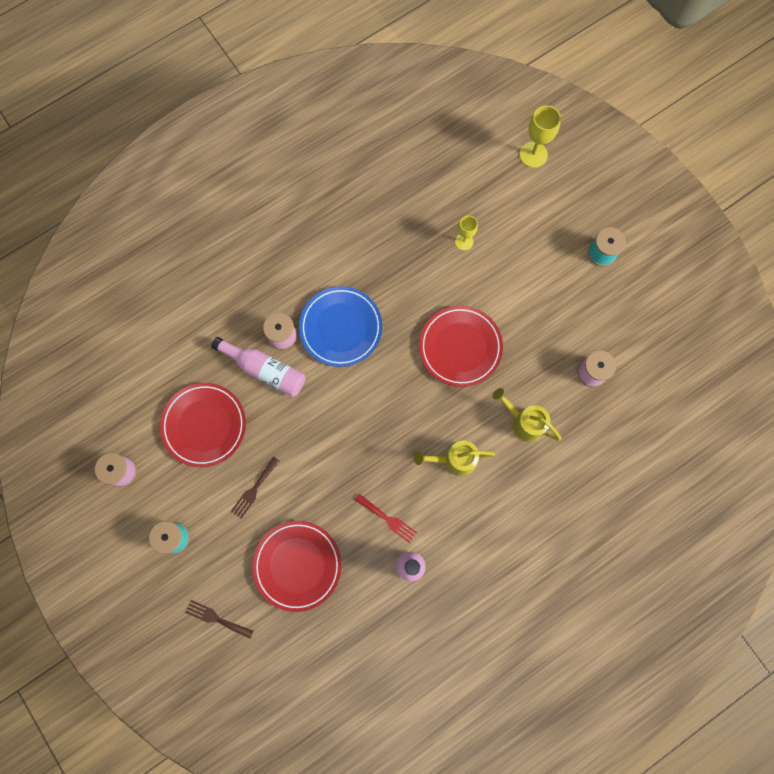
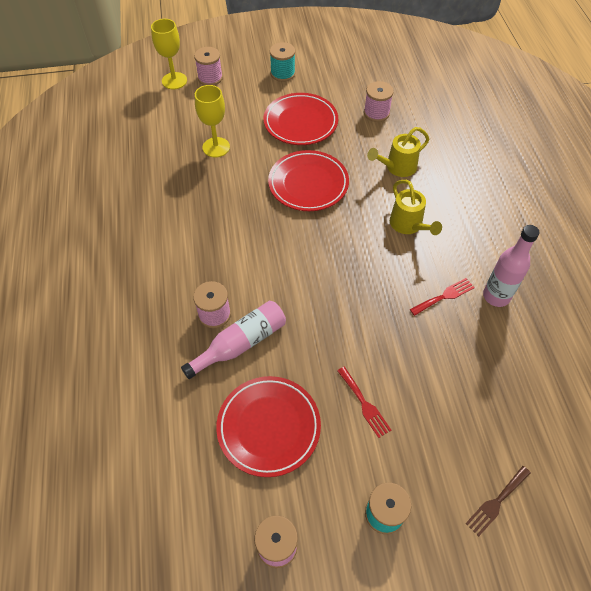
camera: 65 degrees left, 20 degrees down
(254, 490) = (364, 404): brown fork -> red fork
(297, 565) = (463, 393): red plate -> red plate (300, 122)
(341, 328) = (237, 263): blue plate -> none
(454, 460) = (409, 225): yellow watering can -> yellow watering can turned 45 degrees counterclockwise
(464, 241) = (216, 147): yellow goblet -> yellow goblet, size x1.57
(556, 186) = (210, 78): none -> pink spool

